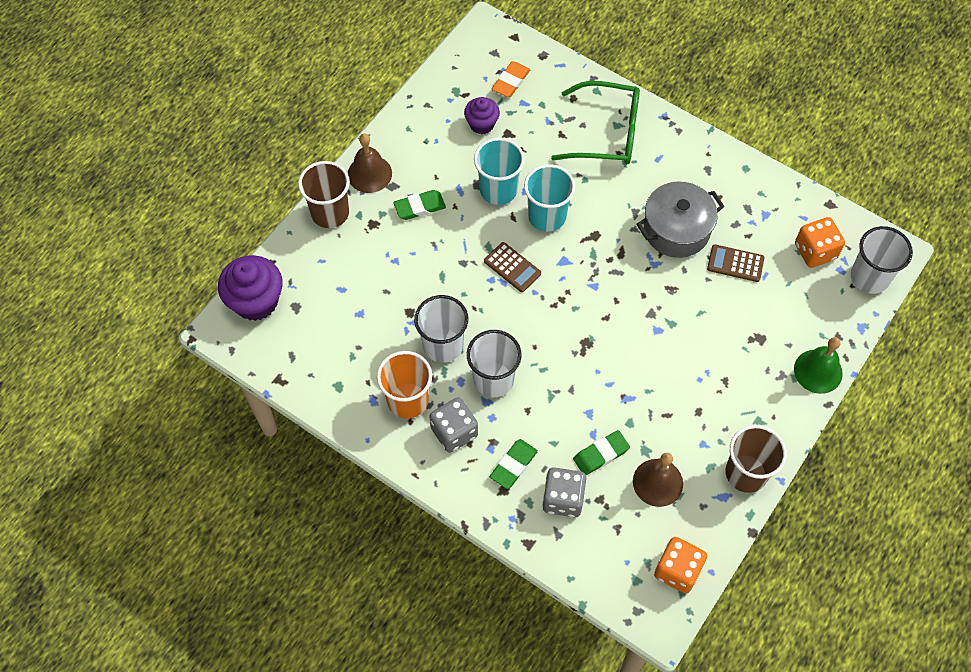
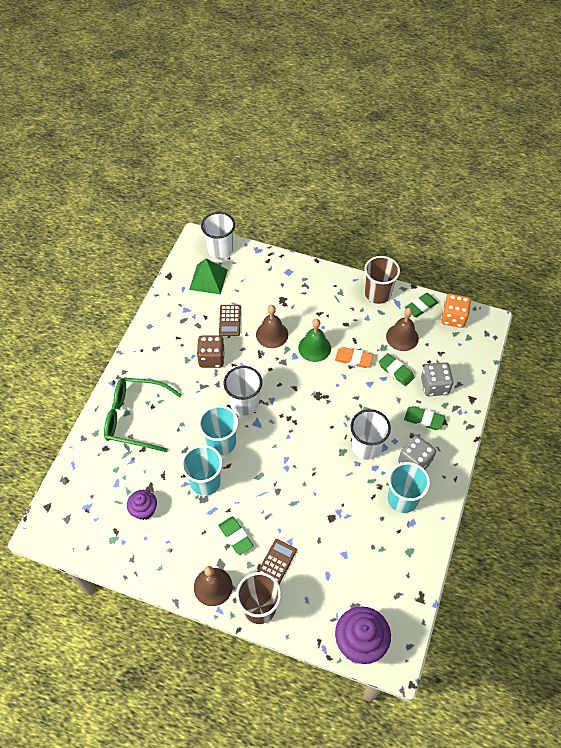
camera: 105 degrees left, 5 degrees down
(407, 400) = (402, 499): orange cup -> turquoise cup
(443, 345) = (351, 487): white cup -> white cup (244, 403)
(511, 82) = (96, 498): orange eraser -> orange eraser (353, 359)
(512, 267) = (272, 456): brown calculator -> brown calculator (276, 563)
(607, 133) = (135, 418): green glasses -> green glasses turned 75 degrees counterclockwise
(676, 230) = (211, 358): grey pot -> brown dice
(700, 310) = (272, 334): none -> brown bell
(709, 529) = (420, 306): none -> green eraser
(815, 251) = (208, 279): orange dice -> green pyramid
(818, 371) = (296, 267): green bell -> green bell (314, 348)

